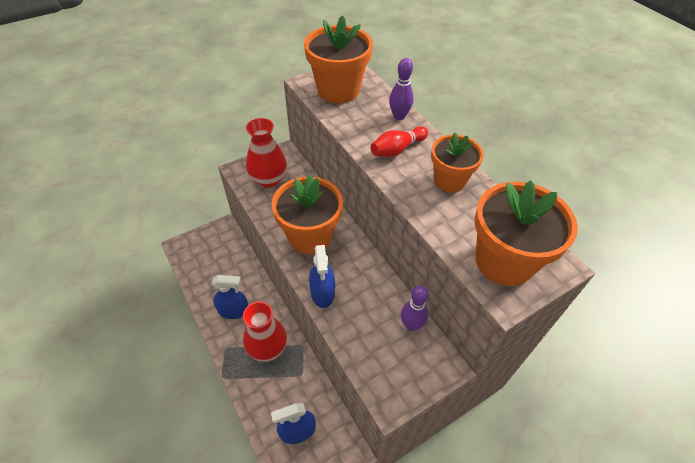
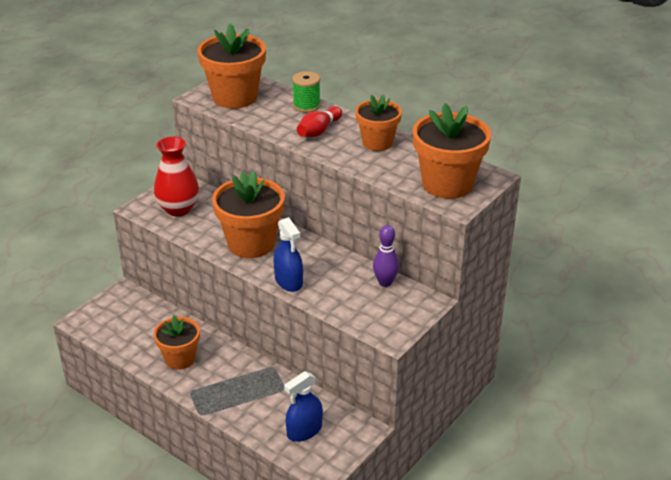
camera: 20 degrees left, 15 degrees down
(233, 310) = (180, 359): blue spray bottle -> orange flower pot
(267, 348) = (236, 378): red vase -> none
(399, 116) = (306, 106): purple bowling pin -> green spool

